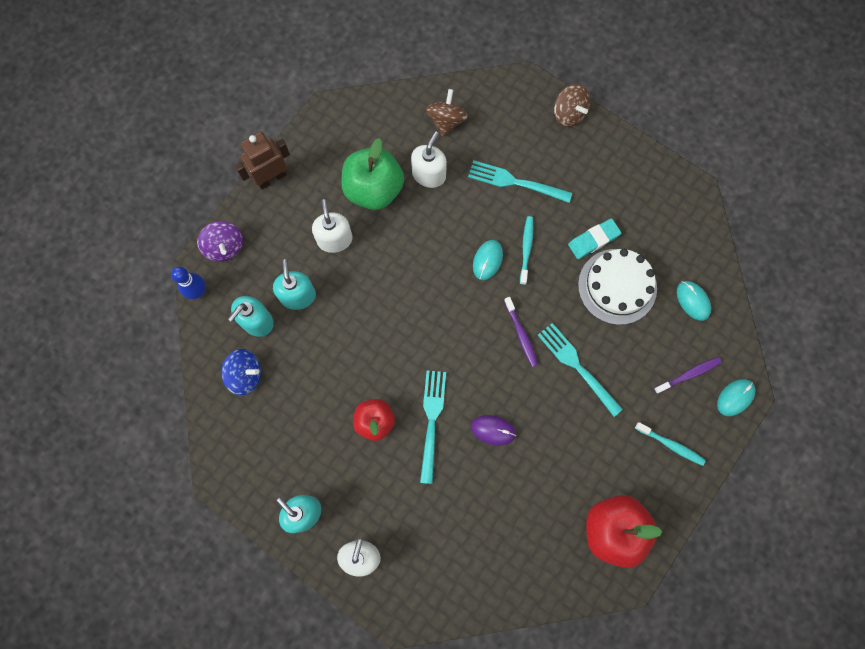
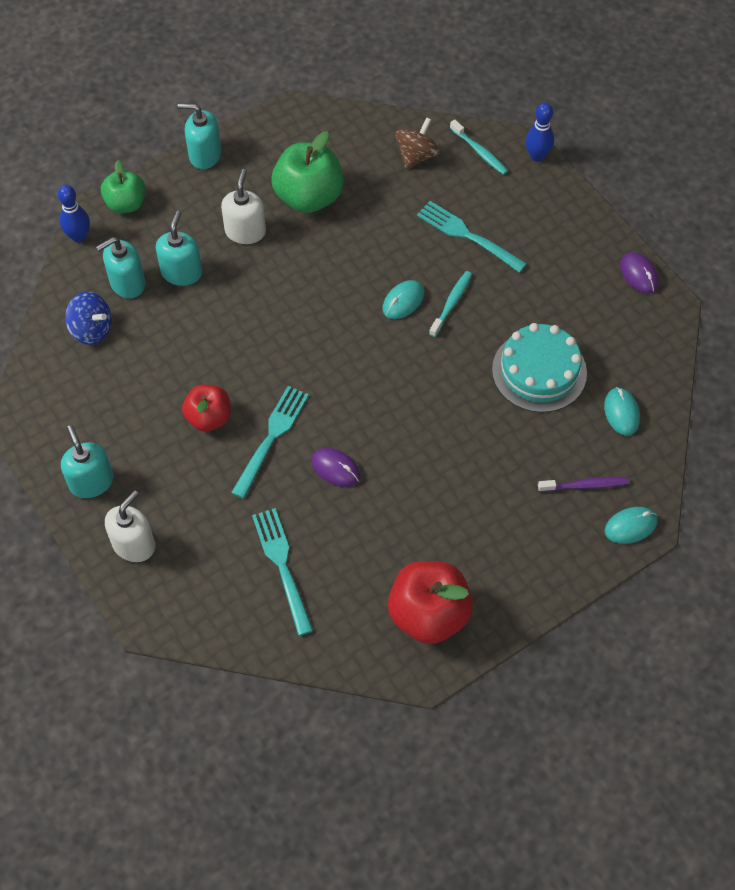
camera: 20 degrees right, 15 degrees down
(224, 247) = (126, 204): purple spinning top -> green apple
(271, 178) = (205, 155): brown robot -> turquoise soap dispenser
(429, 174) = (375, 201): white soap dispenser -> none
(521, 334) = (408, 384): purple toothbrush -> none
(542, 89) = (537, 156): none -> blue bowling pin
(569, 113) = (556, 188): brown spinning top -> none
(577, 366) = (458, 436): turquoise fork -> turquoise fork (282, 566)
(593, 240) = (531, 318): turquoise eraser -> none
(617, 286) = (539, 371): white cake -> turquoise cake
(661, 172) = (639, 274): none -> purple mouse
(670, 445) = (533, 550): turquoise toothbrush -> turquoise toothbrush (479, 152)

